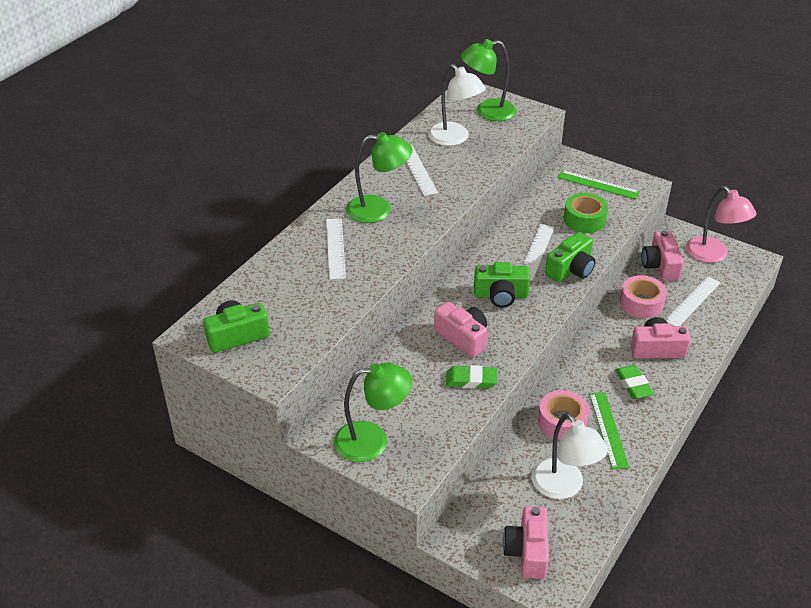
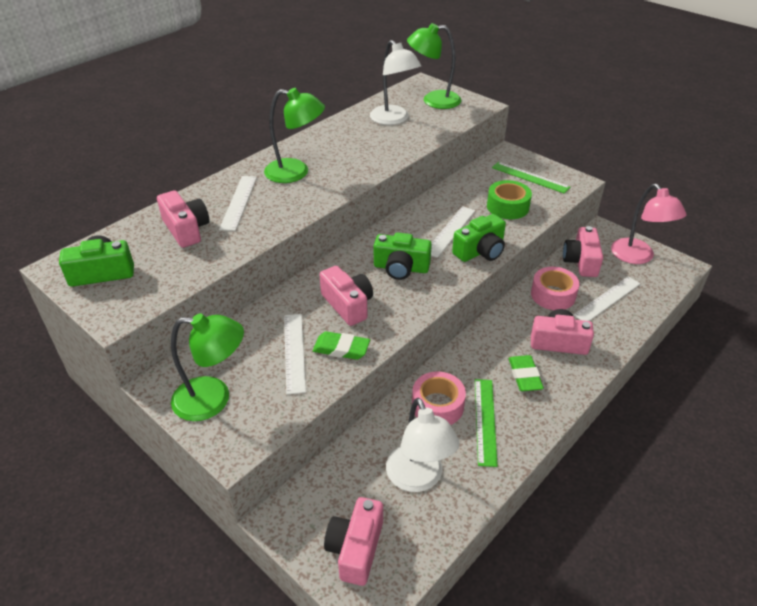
camera: 10 degrees right, 0 degrees up
(297, 282) = (186, 229): none -> pink camera
(417, 170) = (348, 142): white ruler -> white ruler (294, 352)

